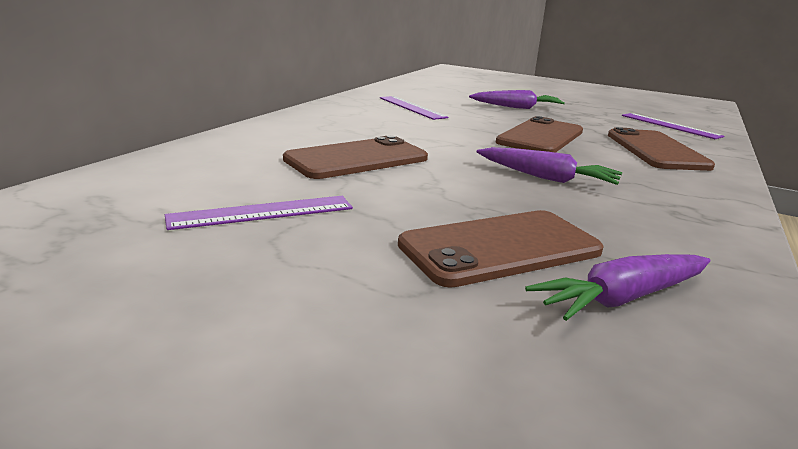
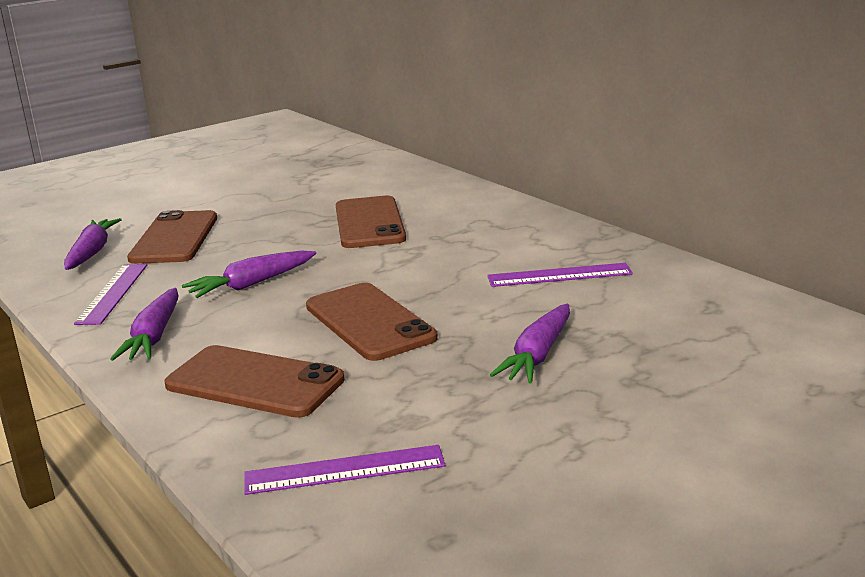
camera: 120 degrees right, 0 degrees up
(262, 212) = (294, 192): purple ruler -> purple ruler (113, 293)
(681, 190) = (154, 336): none -> purple carrot

